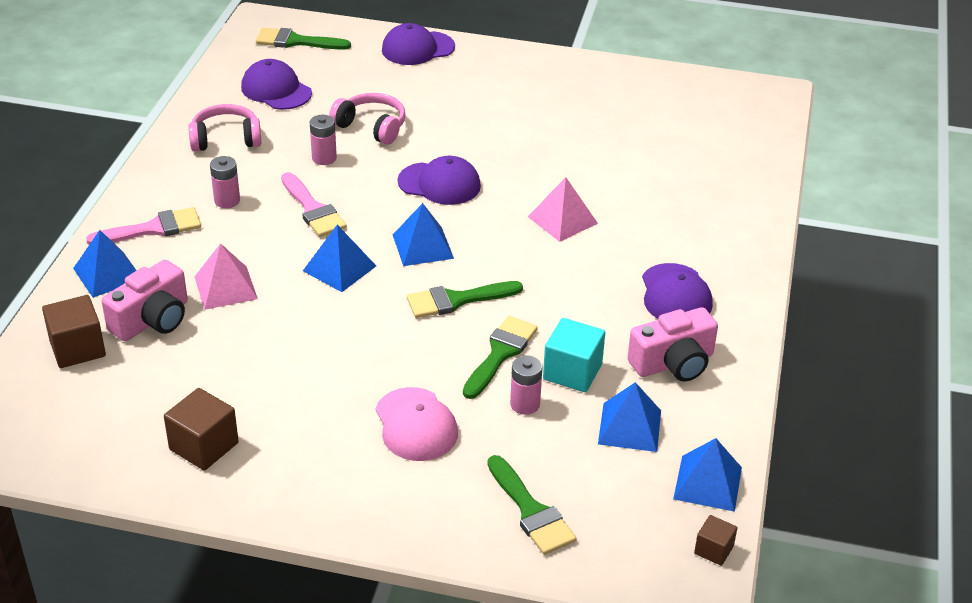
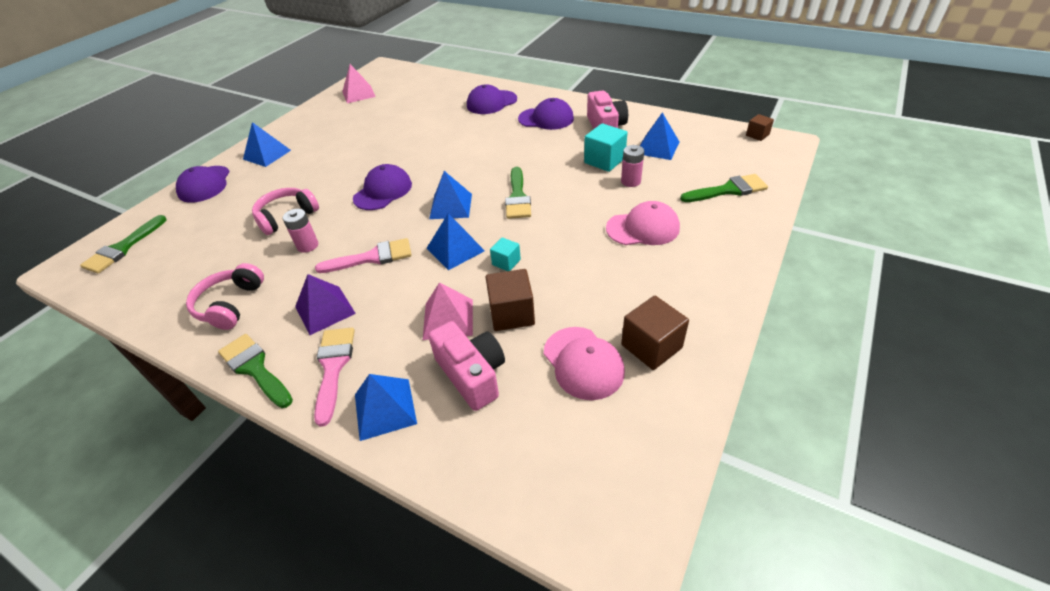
camera: 70 degrees left, 5 degrees up
(77, 348) = (493, 440): brown cube -> brown cube (511, 314)
(175, 395) = (583, 363): none -> pink cap
(227, 201) = (325, 310): pink battery -> purple pyramid
(276, 90) = (185, 266): purple cap -> purple cap (491, 102)
(324, 313) = (506, 262): none -> turquoise cube
(500, 354) = (579, 185): green brush -> green brush (255, 368)
(562, 220) = (455, 147): pink pyramid -> pink pyramid (358, 94)
(707, 483) = (705, 130): blue pyramid -> blue pyramid (267, 154)

